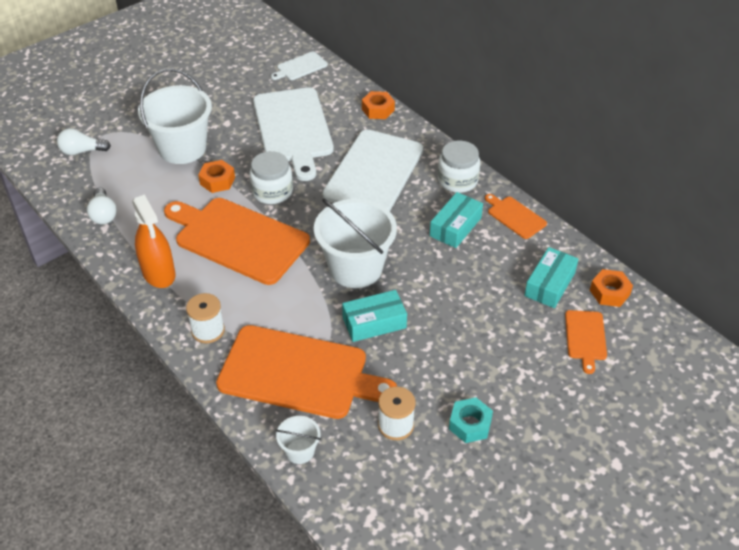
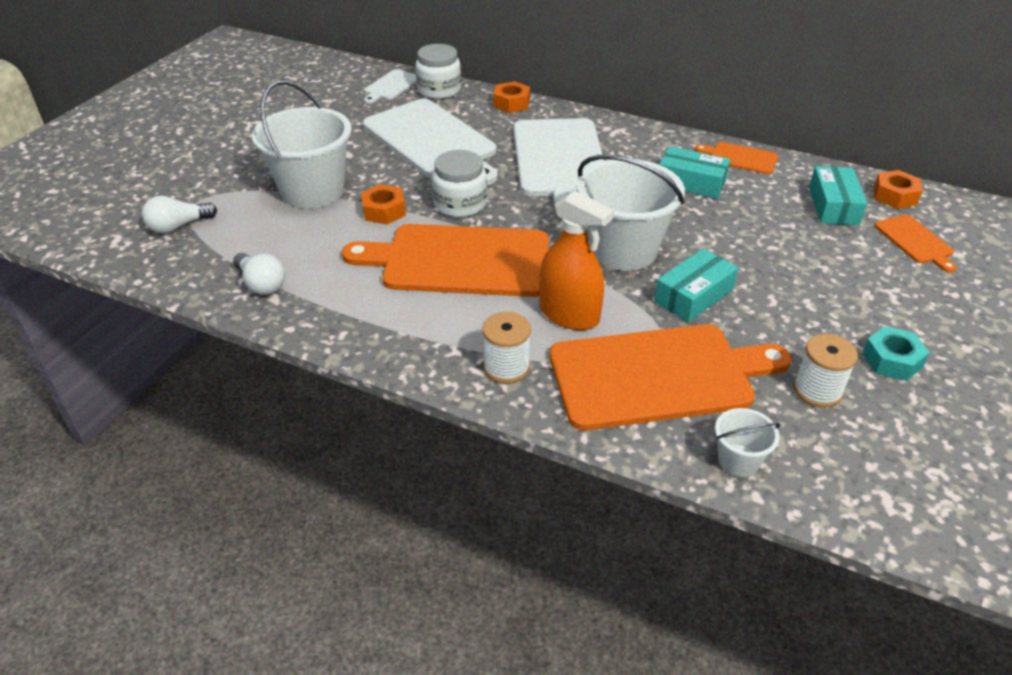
camera: 25 degrees left, 5 degrees down
(159, 273) = (389, 325): orange spray bottle -> orange spray bottle (569, 315)
(455, 227) = (691, 182): turquoise box -> turquoise box turned 75 degrees counterclockwise
(457, 180) = (653, 142): white jar -> white jar (439, 90)

